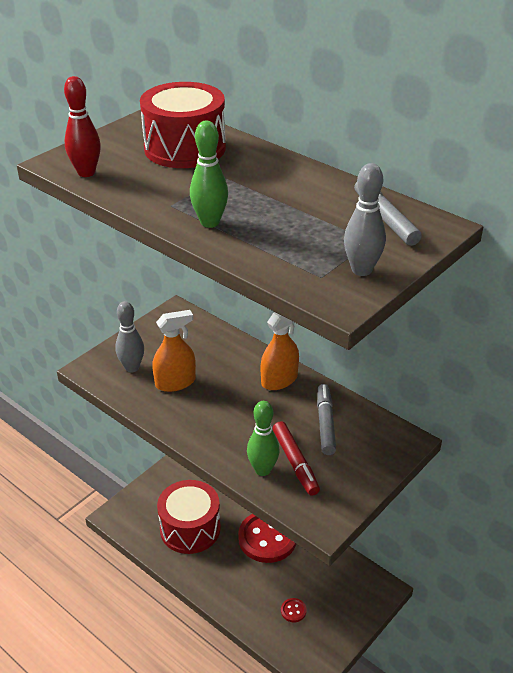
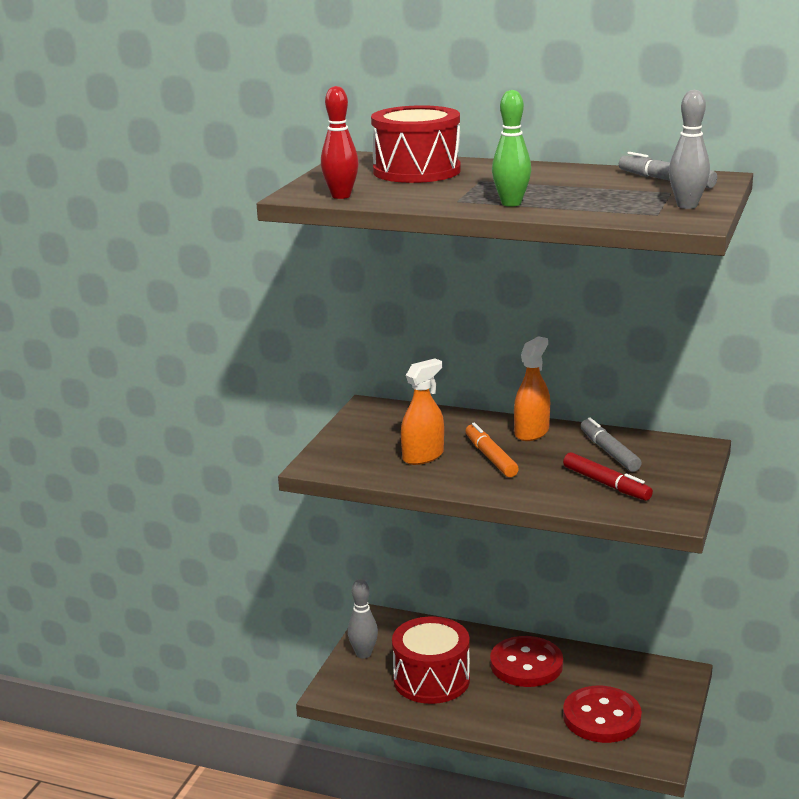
camera: 20 degrees left, 15 degrees down
(132, 367) = (363, 455): grey bowling pin -> grey bowling pin (363, 654)
(226, 400) = (490, 457): none -> orange marker
(263, 470) = (579, 496): green bowling pin -> none
(293, 611) = (601, 717): red button -> red button, size x2.46

